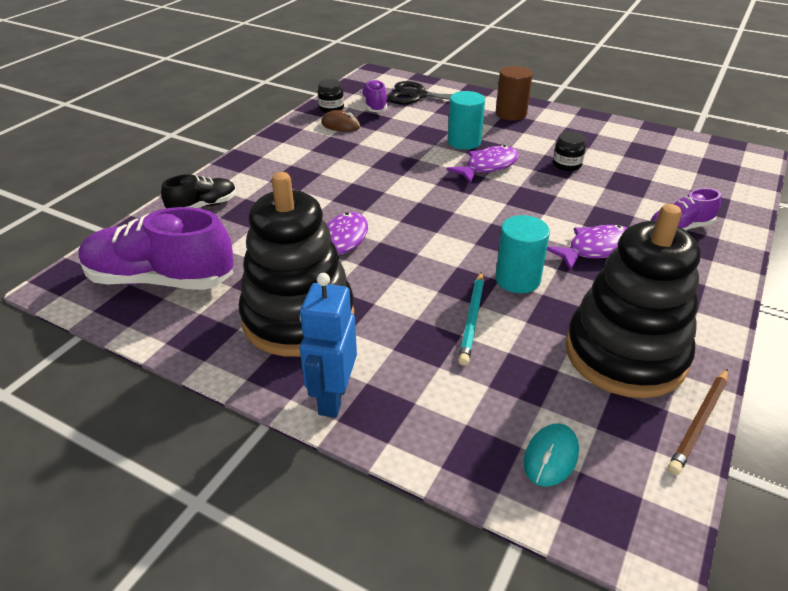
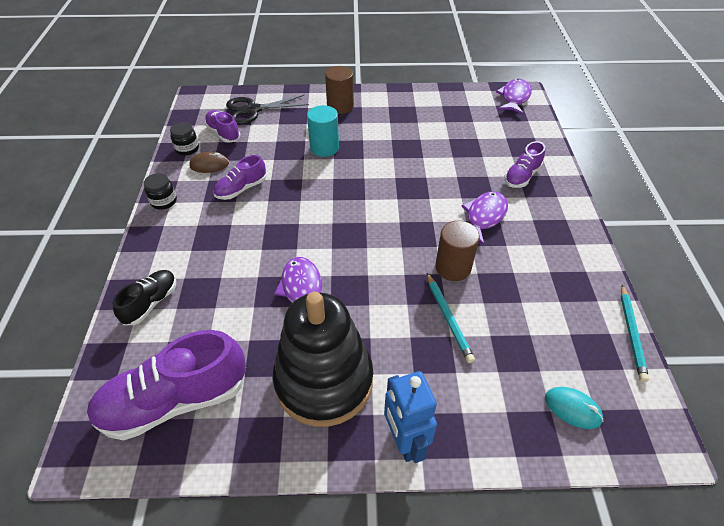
camera: 30 degrees left, 10 degrees up
(353, 150) = (241, 189): none -> purple shoe
(488, 166) = (360, 167): purple fish -> purple fish (514, 98)
(517, 279) = (453, 267): turquoise cylinder -> brown cylinder
(550, 457) = (572, 409): turquoise mouse -> turquoise mouse turned 60 degrees counterclockwise
(566, 165) = (414, 144): black jar -> black jar (164, 201)
(625, 354) = (559, 300): black stacking toy -> none
(699, 422) = (631, 334): brown pencil -> turquoise pencil

